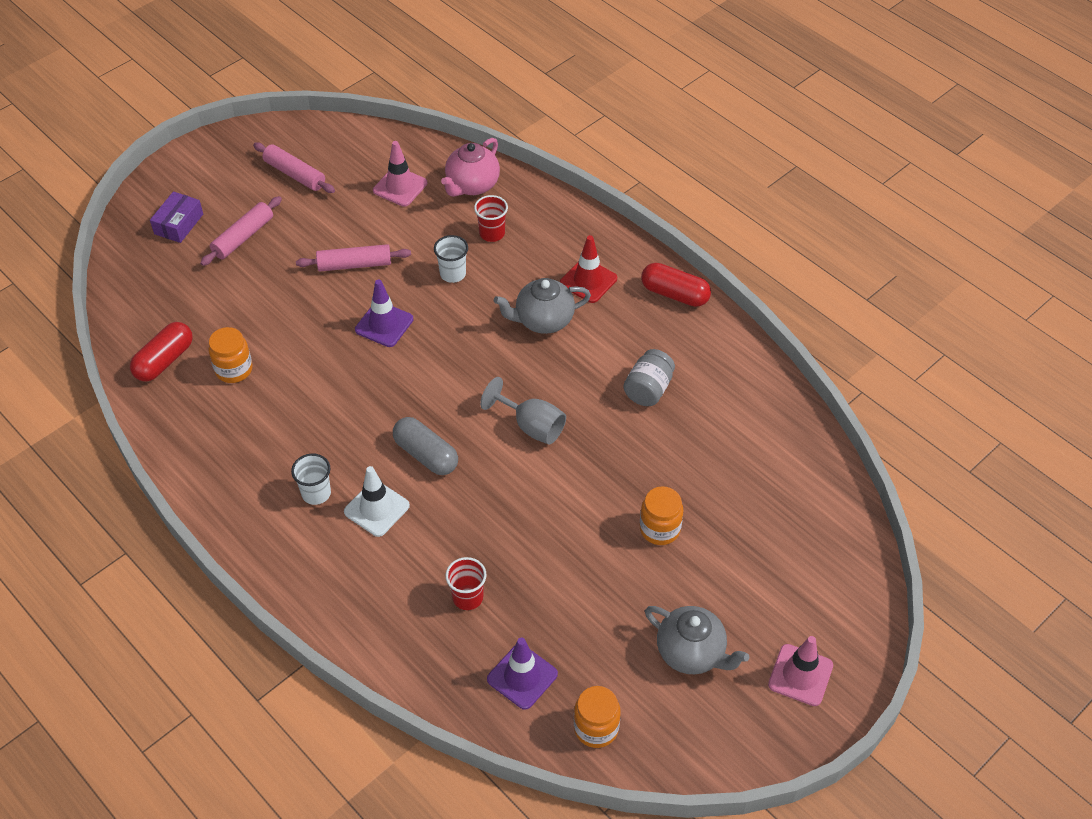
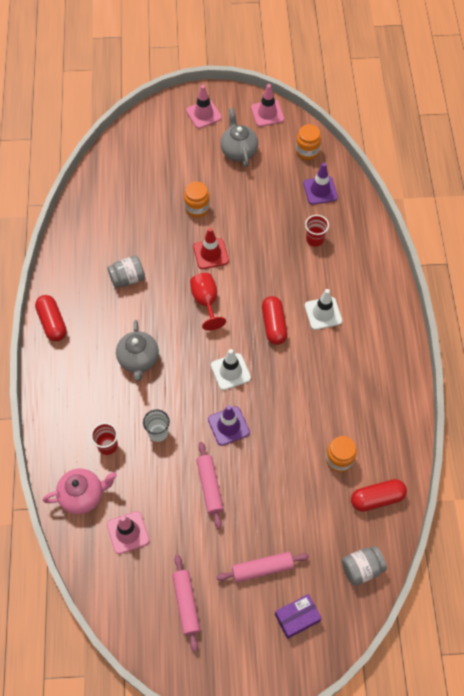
camera: 140 degrees left, 10 degrees up
(139, 294) = (361, 568): none -> grey jar
(316, 493) = (348, 344): white cup -> none
(354, 264) = (209, 487): pink rolling pin -> pink rolling pin turned 45 degrees clockwise
(426, 455) = (274, 325): grey capsule -> red capsule
(431, 374) = (230, 371): none -> white traffic cone
(531, 426) = (206, 302): grey goblet -> red goblet
(543, 320) = (138, 360): grey teapot -> grey teapot turned 60 degrees clockwise
(588, 281) = (88, 367): red traffic cone -> red traffic cone (210, 254)
(714, 750) = (267, 113): none -> pink traffic cone

